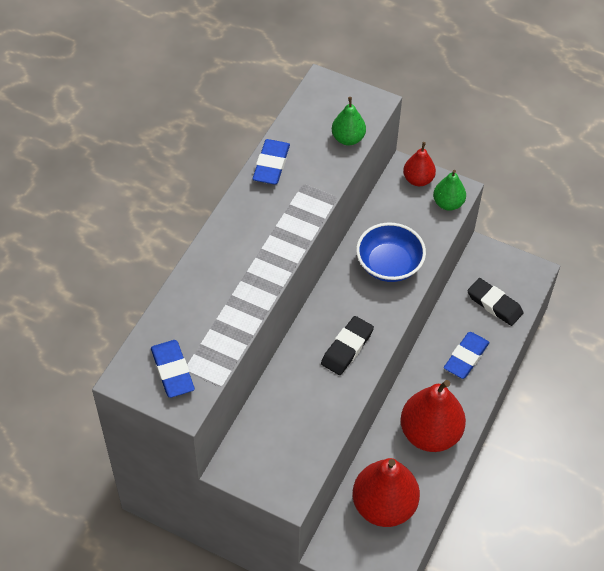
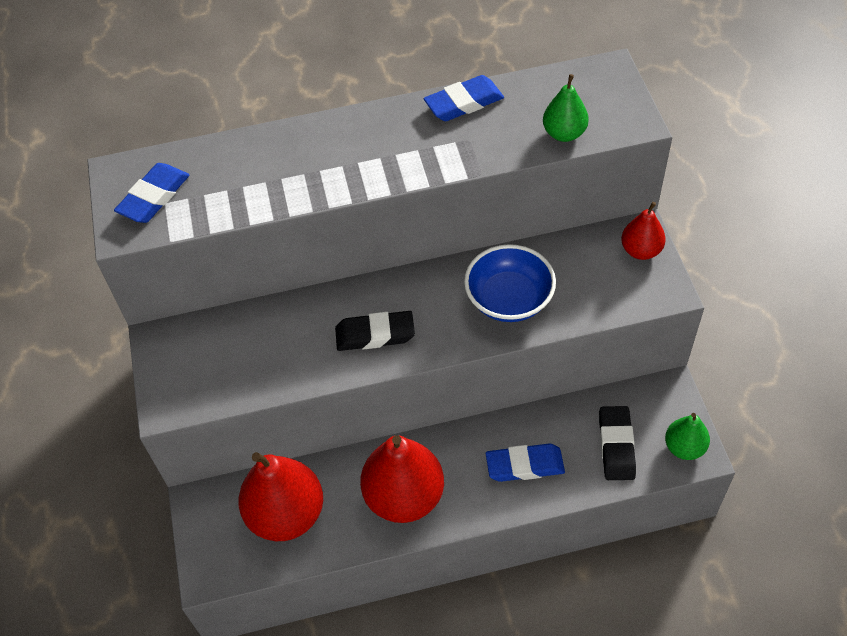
camera: 55 degrees right, 0 degrees up
(448, 203) = (640, 294): green pear -> green pear (684, 447)

